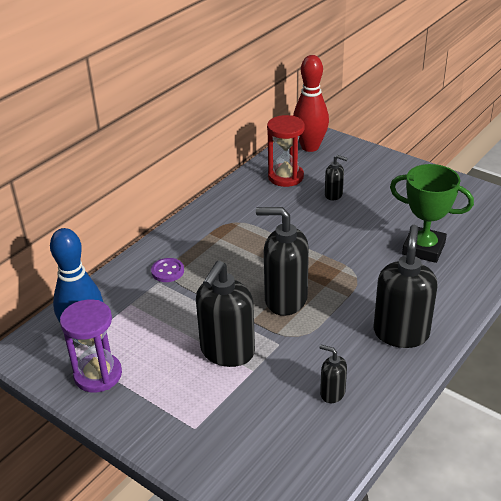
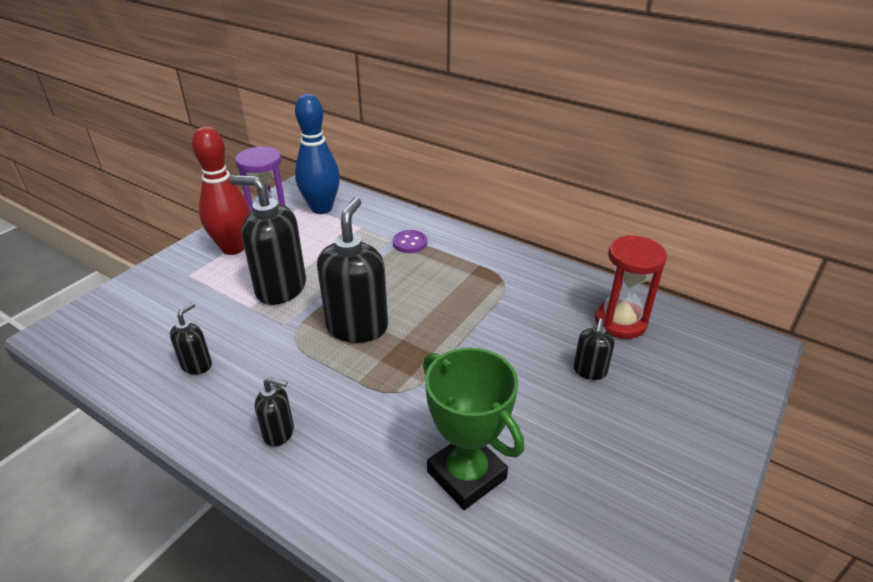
camera: 85 degrees right, 0 degrees up
(310, 147) = (715, 345): red bowling pin -> red bowling pin (233, 248)
(401, 333) = (279, 433): black soap dispenser -> black soap dispenser, size x0.49
(423, 248) = (466, 475): green trophy -> green trophy turned 60 degrees counterclockwise

